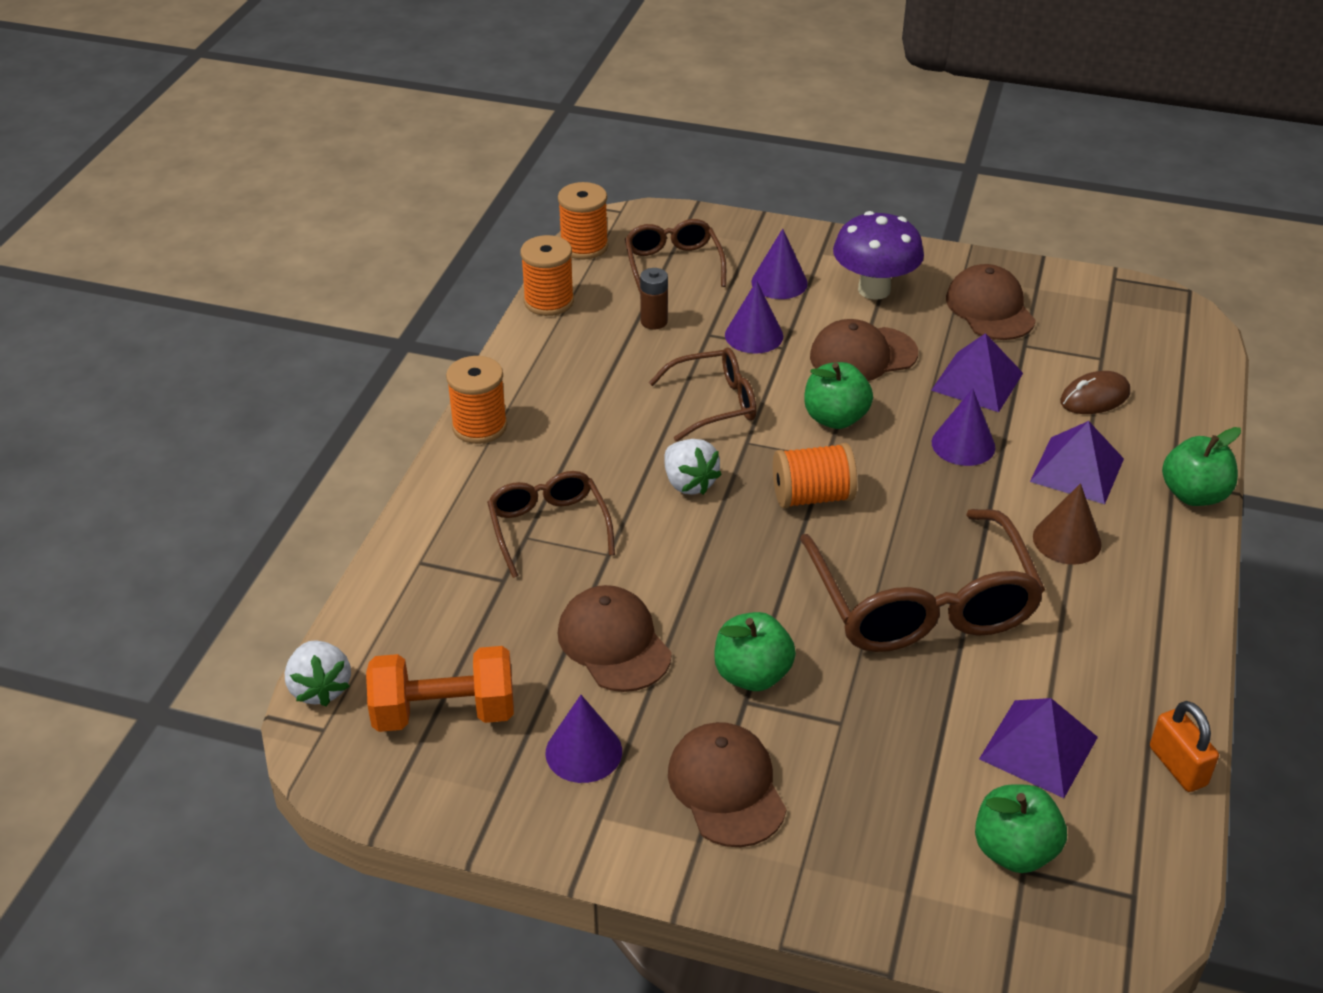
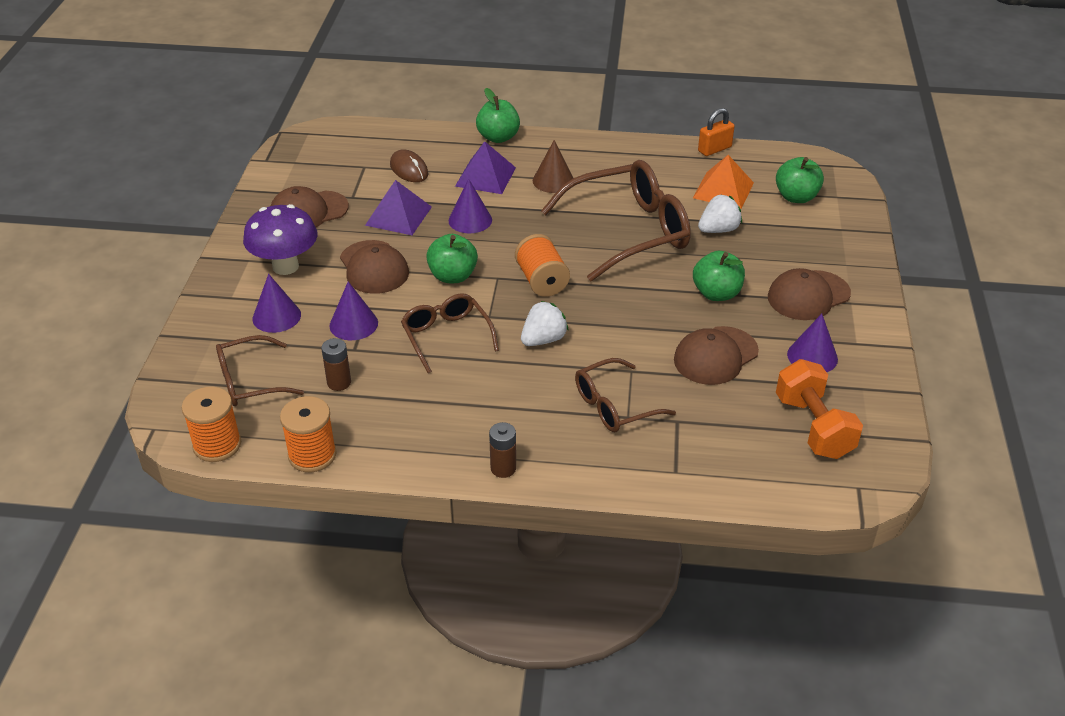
camera: 100 degrees left, 0 degrees up
(320, 688) = (824, 498): white strawberry -> white strawberry (718, 230)
(479, 426) = (503, 468): orange spool -> brown battery
(1038, 747) = (723, 190): purple pyramid -> orange pyramid

